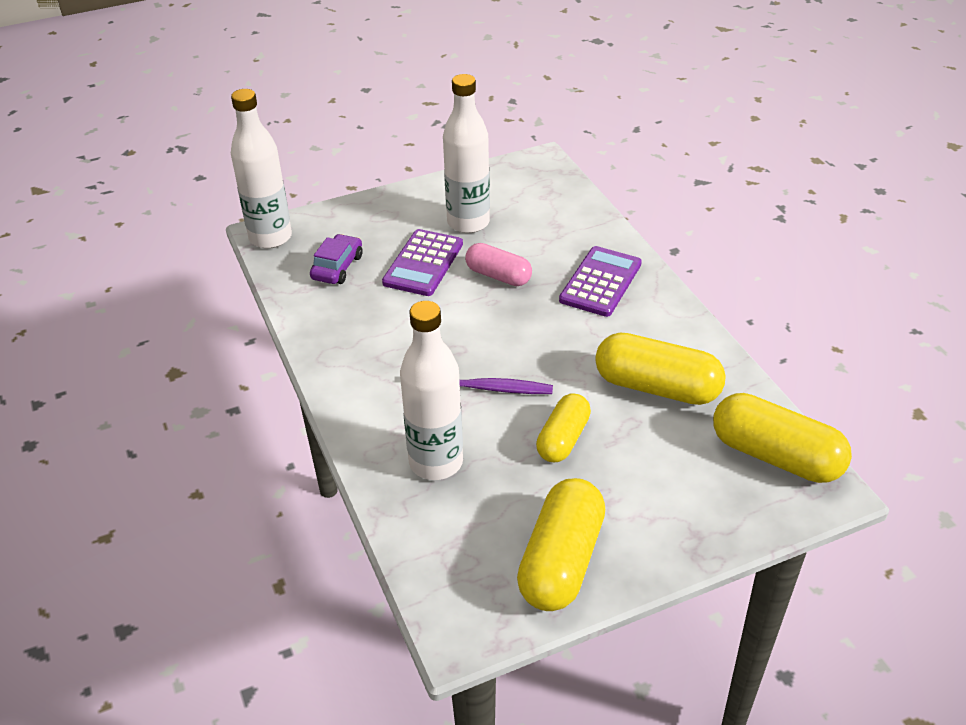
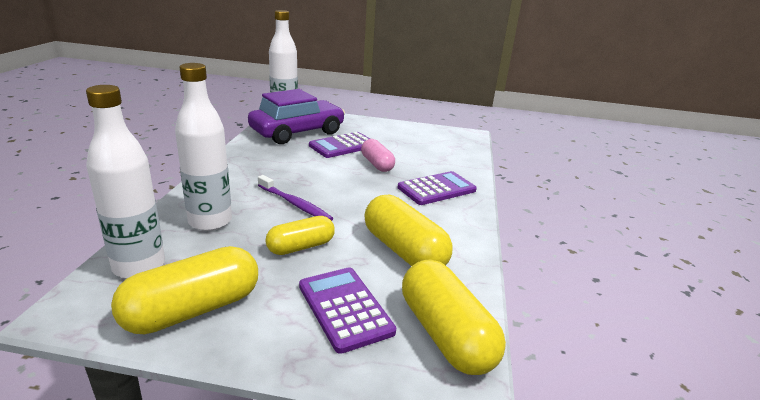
camera: 30 degrees right, 15 degrees down
(337, 267) = (297, 132): purple car -> purple car, size x2.12
(468, 222) = (392, 141): white bottle -> white bottle (139, 266)
(678, 480) = (345, 308): none -> purple calculator

